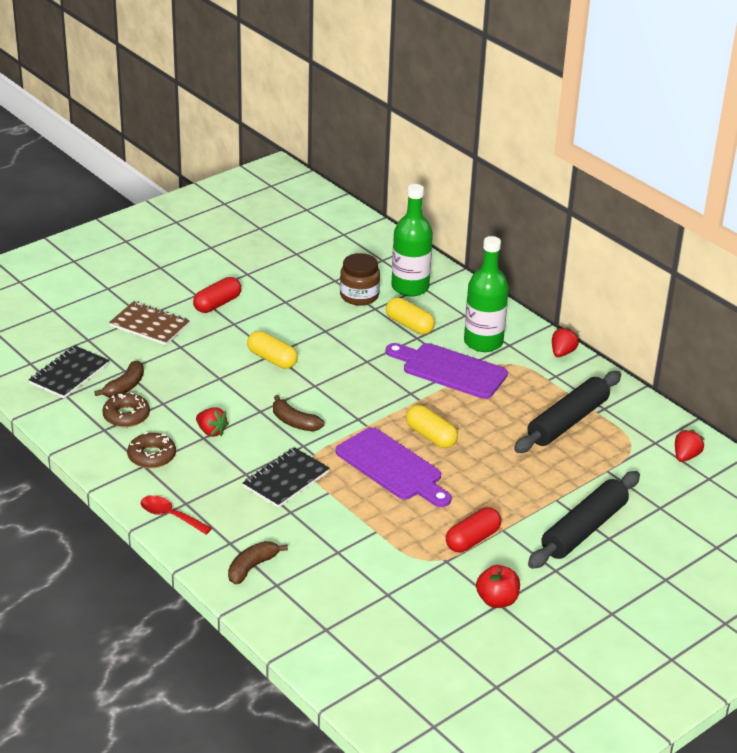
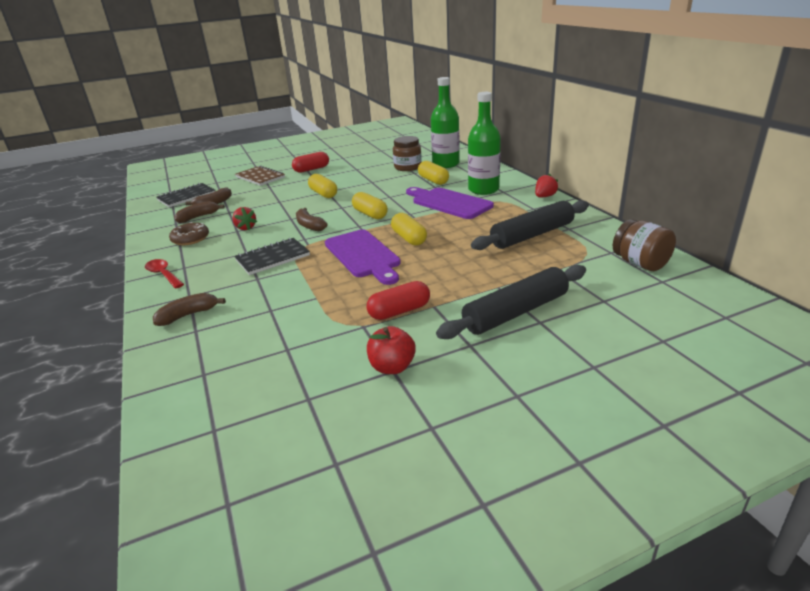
camera: 20 degrees right, 5 degrees down
(126, 415) = (198, 217): brown donut -> brown banana
(360, 397) = (370, 214): none -> yellow capsule
(685, 456) = (640, 263): red strawberry -> brown jar

